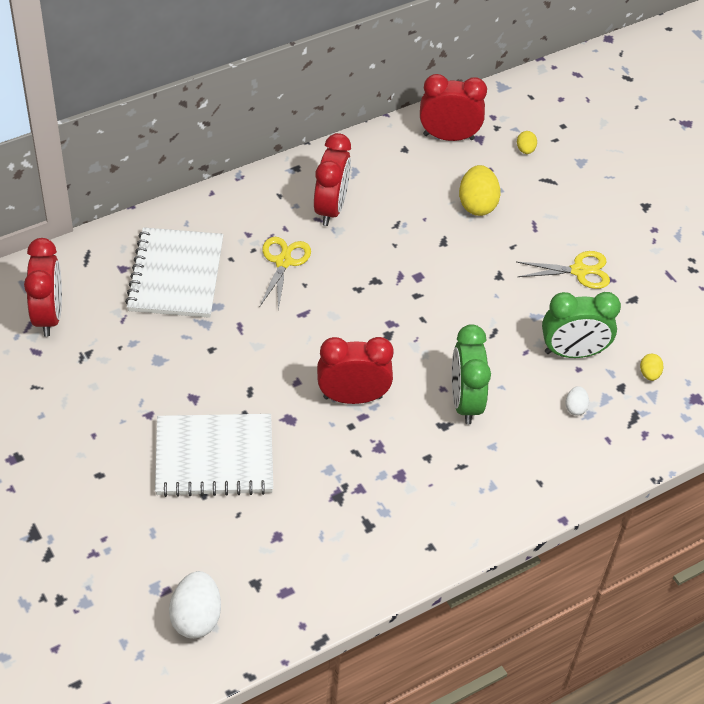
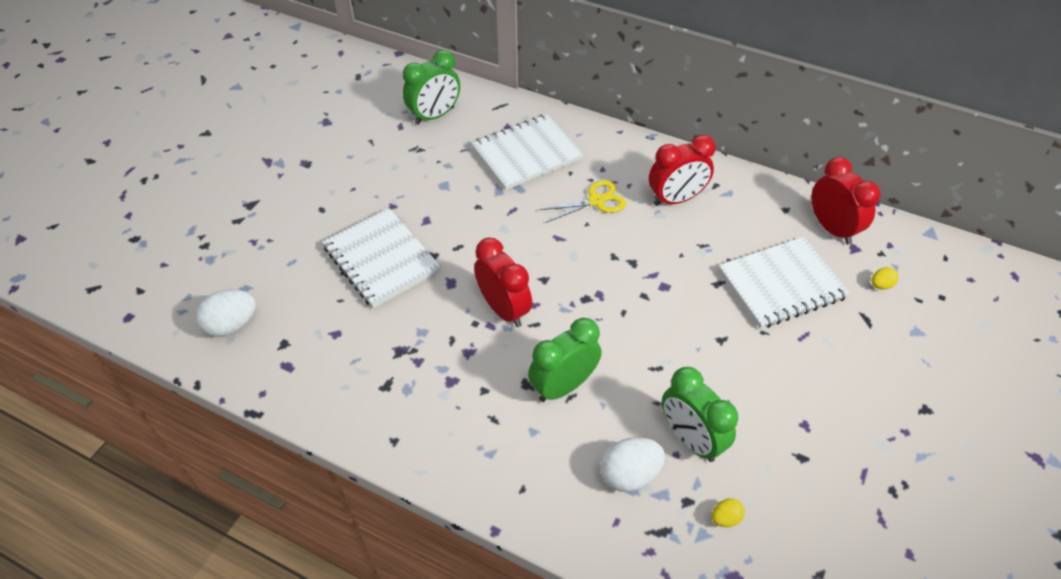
camera: 60 degrees right, 0 degrees up
(49, 315) = (434, 116): red clock -> green clock
(477, 204) = (781, 284): yellow egg -> white notebook
(575, 407) = (629, 474): white egg -> white egg, size x1.95
(579, 271) = (789, 396): yellow scissors -> none

